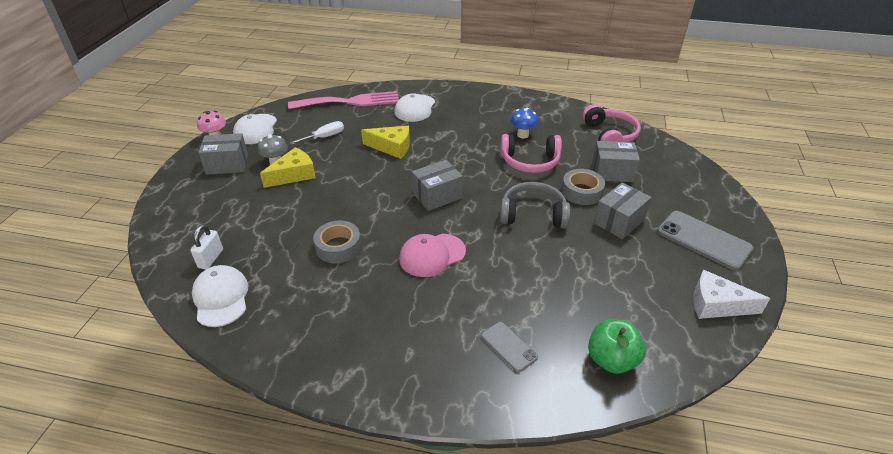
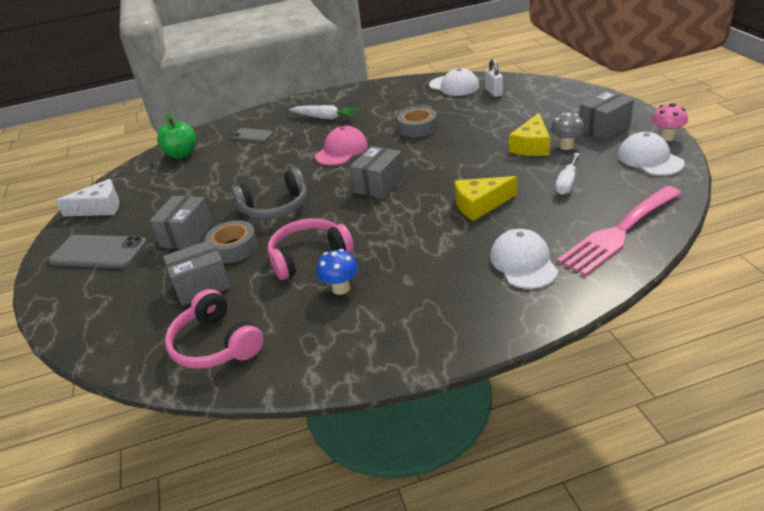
camera: 155 degrees right, 5 degrees down
(403, 328) = (325, 118): none -> white carrot

